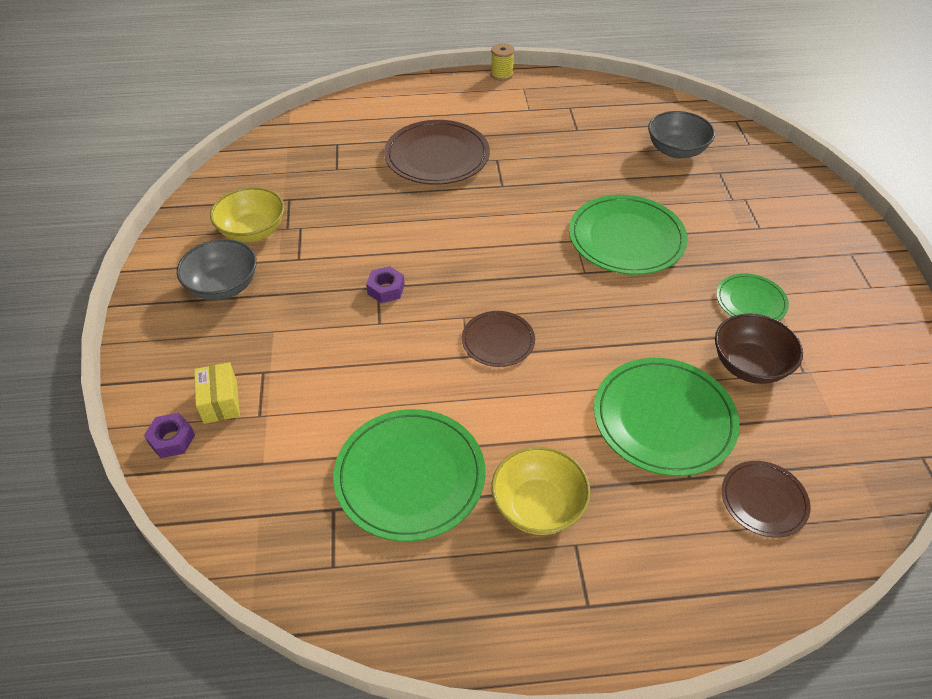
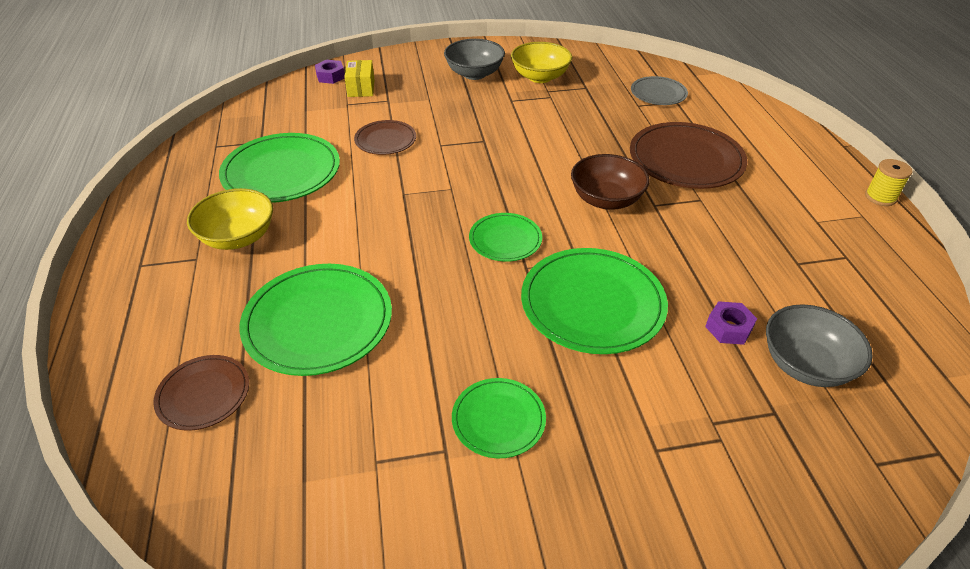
camera: 85 degrees right, 5 degrees down
(220, 402) = (361, 88): yellow box -> yellow box turned 75 degrees counterclockwise
(317, 152) = (658, 93): none -> grey plate
(386, 289) = (481, 145): purple nut -> purple nut (728, 328)
(498, 341) = (422, 210): brown plate -> brown plate (385, 140)
(546, 282) = (505, 239): none -> green plate
(749, 365) = (388, 404): brown bowl -> brown bowl (606, 199)

